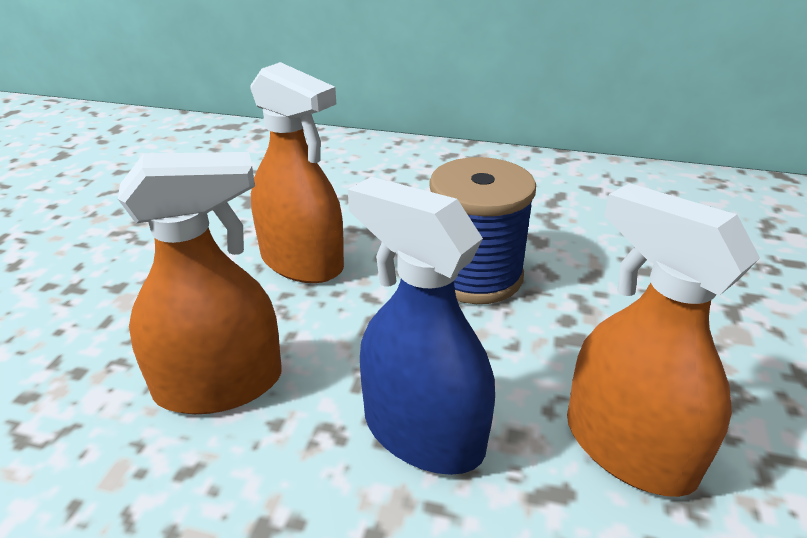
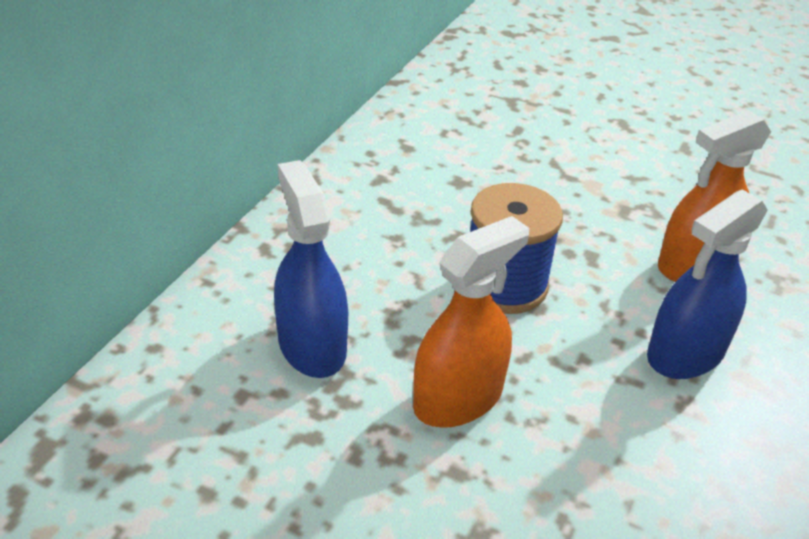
camera: 80 degrees left, 5 degrees up
(219, 385) = (636, 470): orange spray bottle -> none
(344, 188) = (312, 346): none -> blue spray bottle

